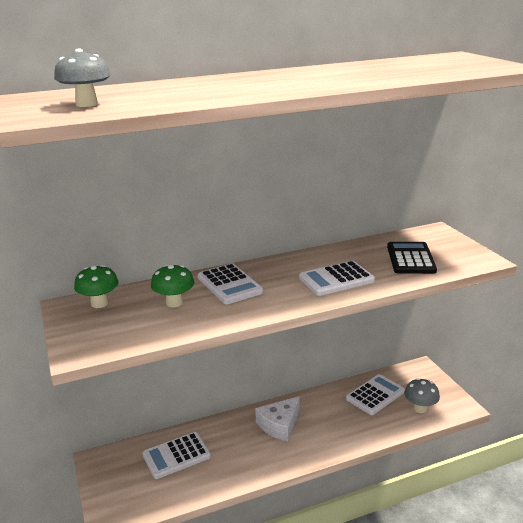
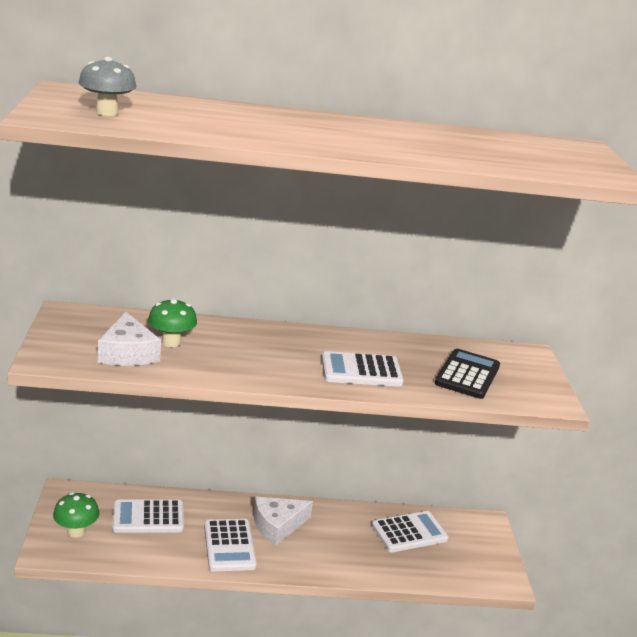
camera: 15 degrees right, 0 degrees up
(99, 303) = (97, 320): green mushroom -> green mushroom (76, 531)
(145, 323) = (127, 353): none -> white cheese
(229, 285) = (242, 341): white calculator -> white calculator (229, 546)
(420, 408) = (453, 565): grey mushroom -> none

